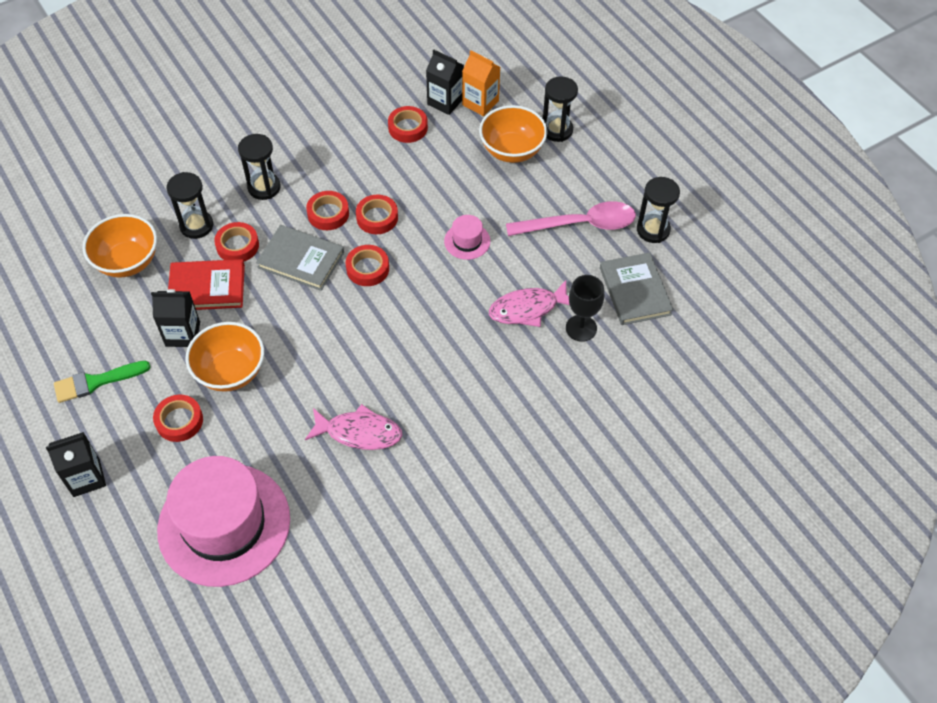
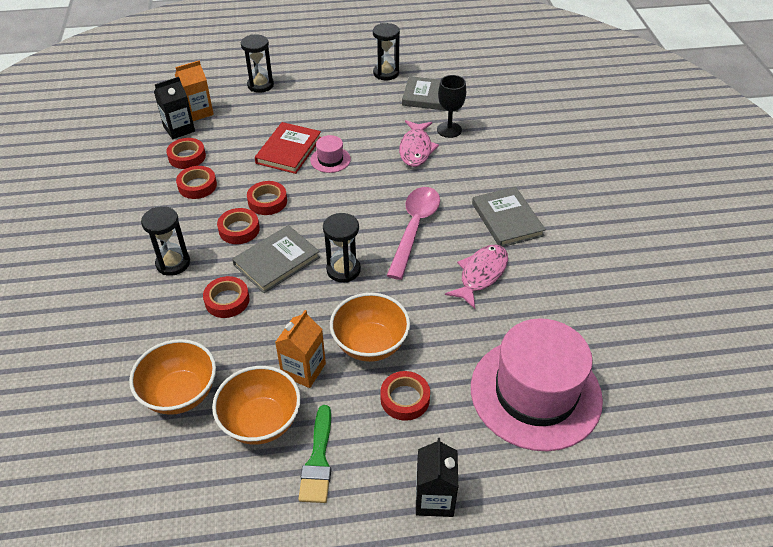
camera: 65 degrees left, 10 degrees down
(183, 334) = (303, 370): black carton -> orange carton
(196, 226) = (178, 325): black hourglass -> black hourglass (343, 270)
(207, 287) = (260, 336): red book -> red book (288, 150)
(367, 268) = (317, 222): red tape -> red tape (197, 186)
(454, 431) = (507, 219): none -> grey book
(512, 150) = (260, 111): orange bowl -> orange bowl (261, 422)
(580, 224) = (357, 102): pink spoon -> pink spoon (414, 228)

